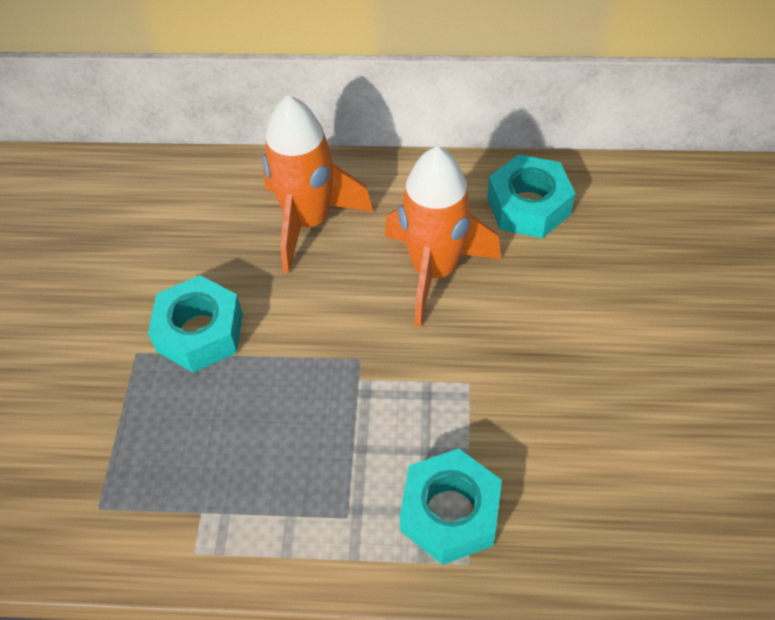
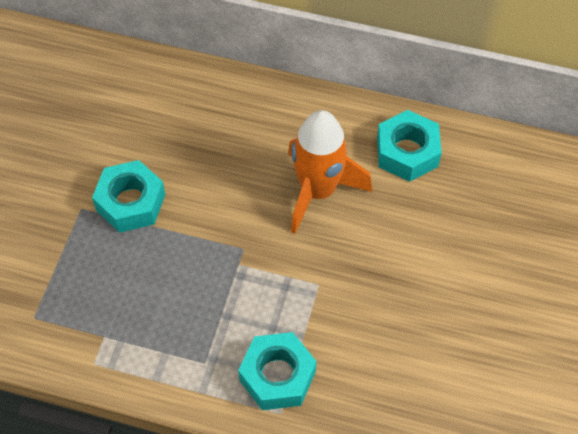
camera: 10 degrees right, 5 degrees up
(308, 222) = (232, 130): orange rocket -> none

